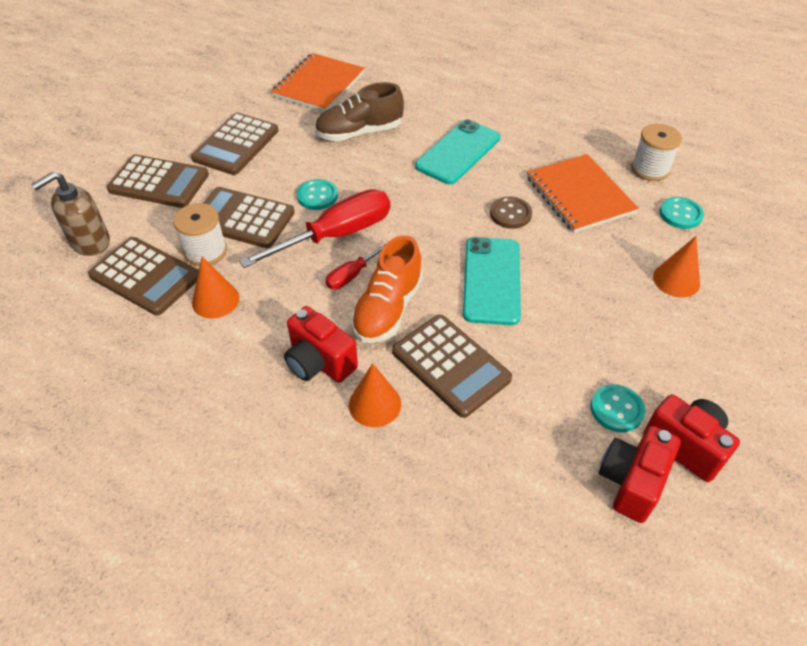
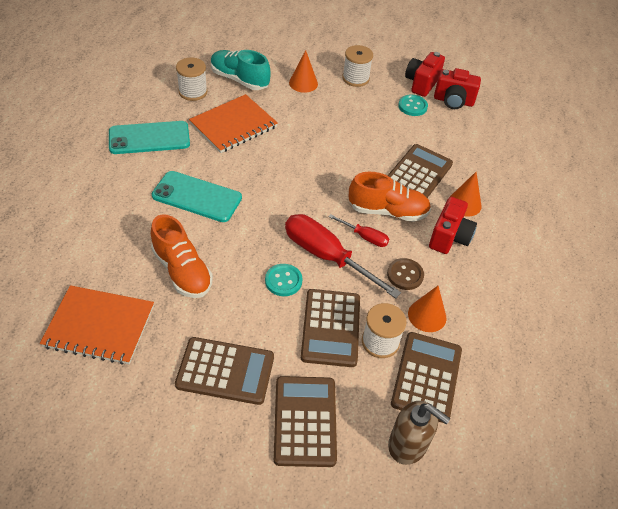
camera: 110 degrees left, 0 degrees up
(359, 132) = (182, 271): brown shoe -> orange shoe
(492, 280) = (338, 162): turquoise phone -> turquoise phone (149, 138)
(510, 214) = (266, 159): brown button -> brown button (405, 275)
(680, 214) = (239, 79): turquoise button -> turquoise shoe
(694, 348) = (355, 78): none -> white spool

